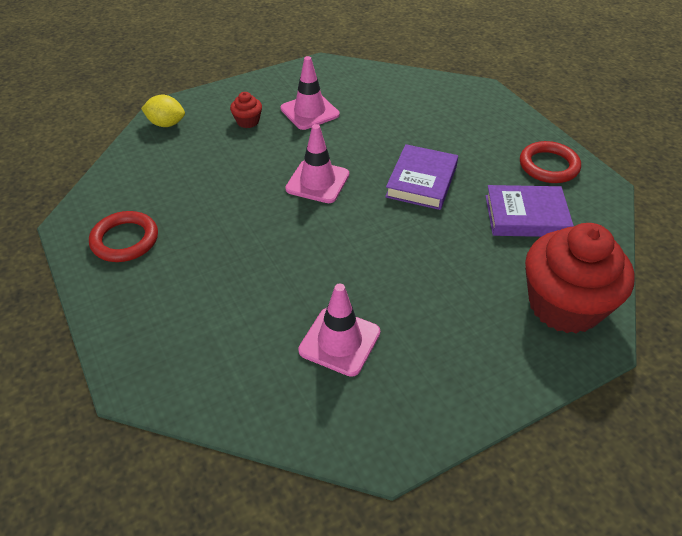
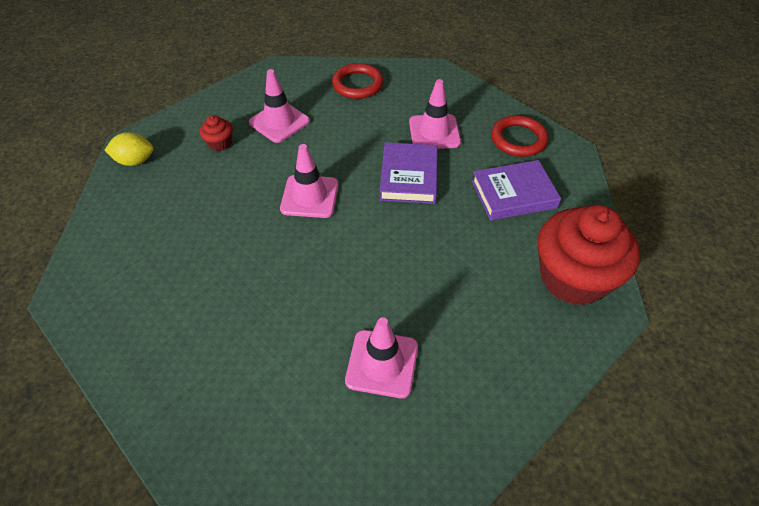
camera: 15 degrees left, 5 degrees up
(125, 240) = (130, 301): red ring -> red ring (357, 84)
(461, 145) = (434, 132): none -> pink traffic cone

